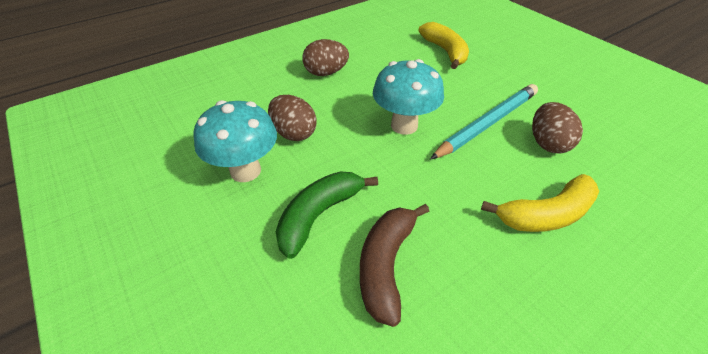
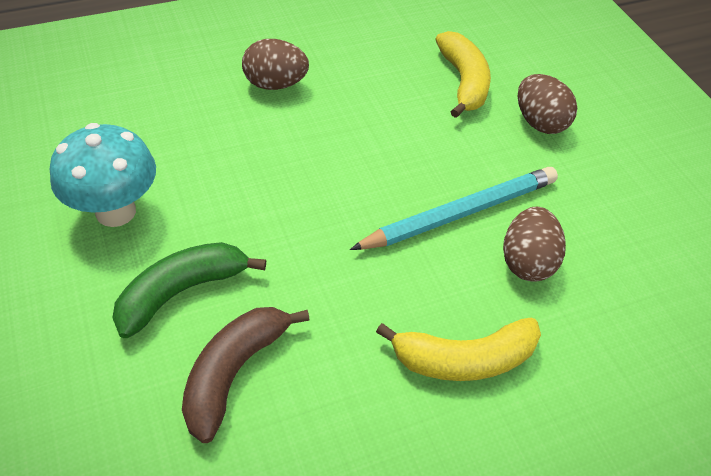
camera: 10 degrees right, 5 degrees up
(294, 133) = (195, 171): brown egg -> brown egg (539, 122)
(404, 125) = (344, 191): turquoise mushroom -> none

